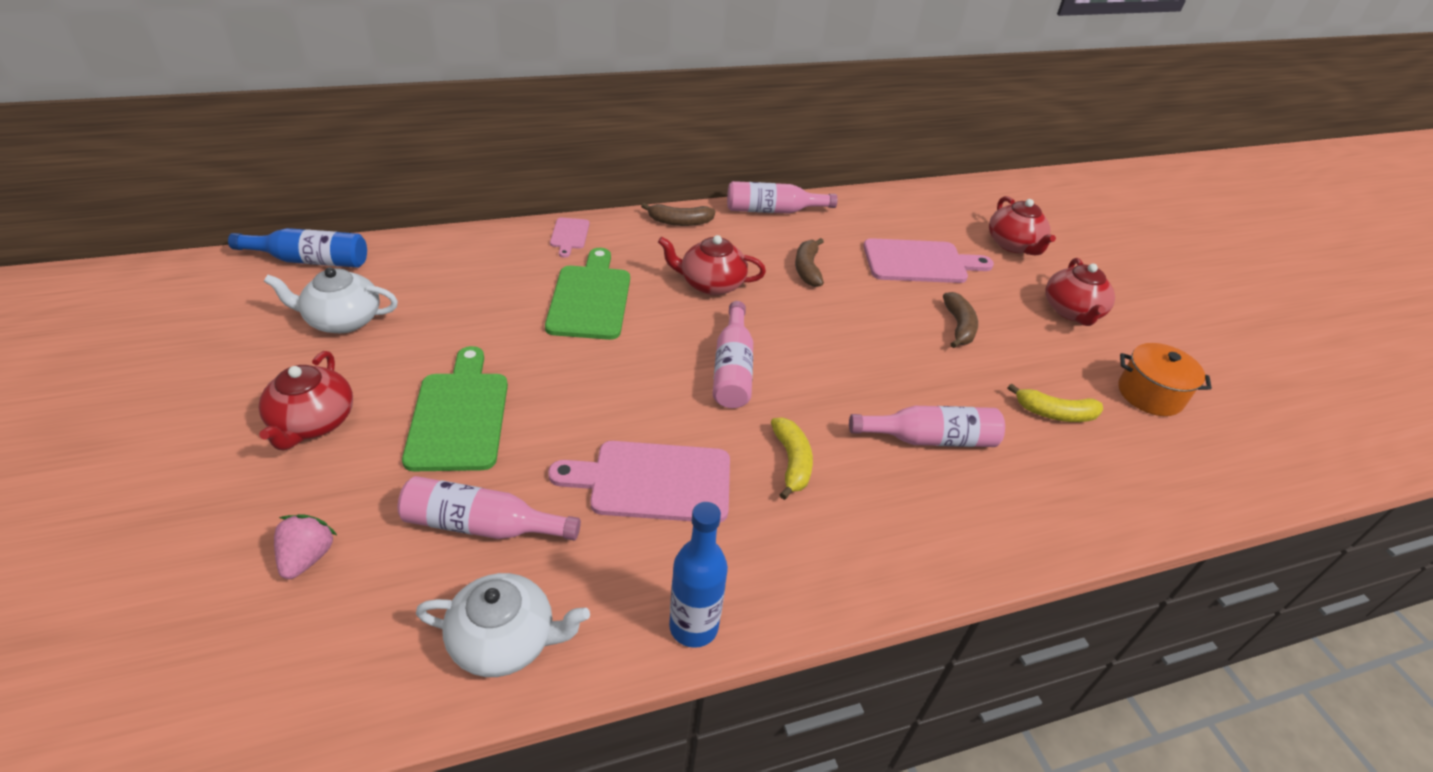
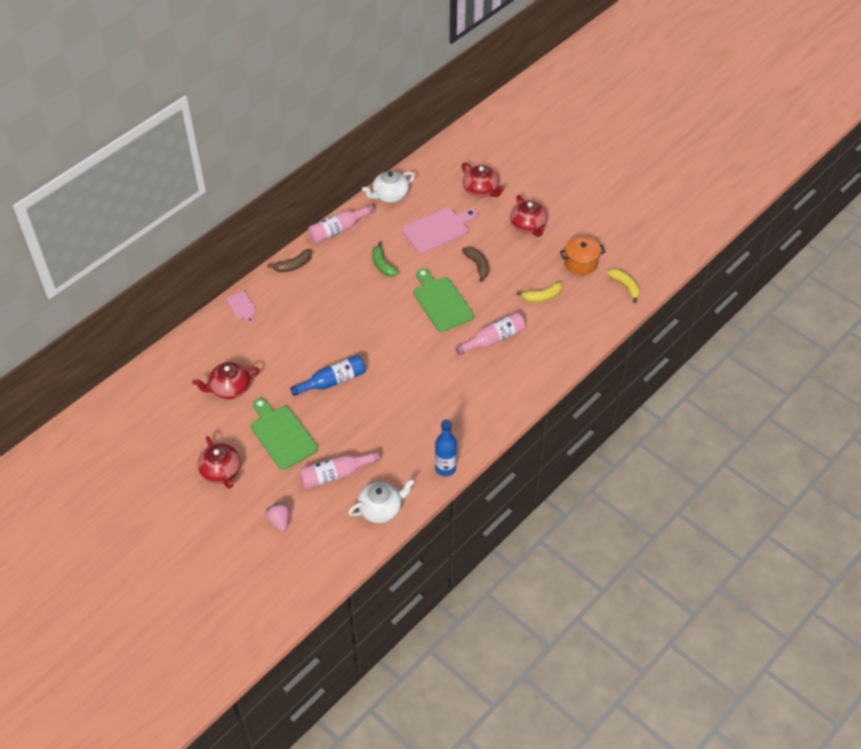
camera: 25 degrees left, 10 degrees up
(310, 260) = (123, 393): blue bottle -> blue bottle (332, 381)
(343, 320) = (178, 417): white teapot -> white teapot (390, 195)
(590, 298) = (287, 342): green cutting board -> green cutting board (441, 302)
(653, 481) = (389, 421): pink cutting board -> none
(711, 284) = (340, 301): red teapot -> red teapot (229, 388)
(732, 369) = (385, 347): pink bottle -> none
(791, 462) = (441, 381): yellow banana -> yellow banana (625, 286)
(807, 269) = (382, 265): brown banana -> green banana

